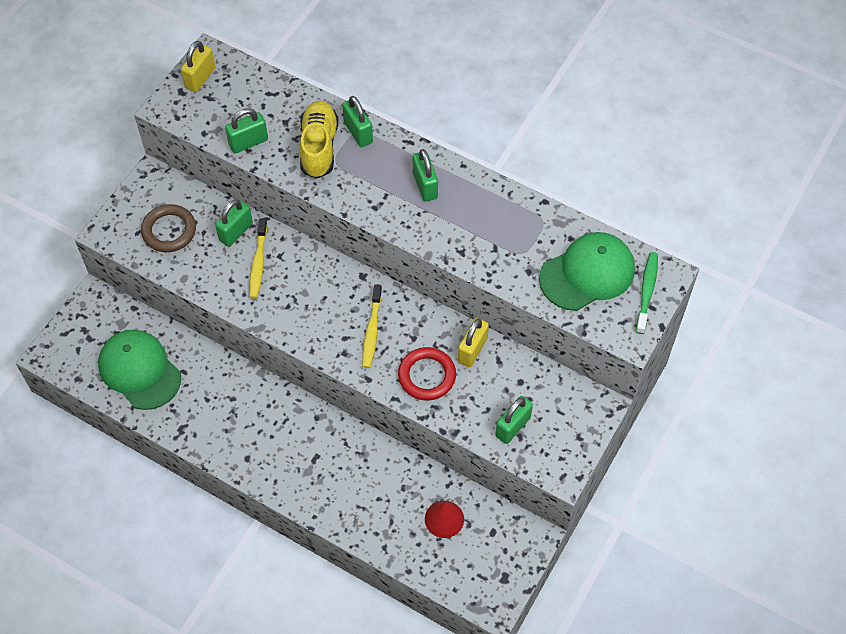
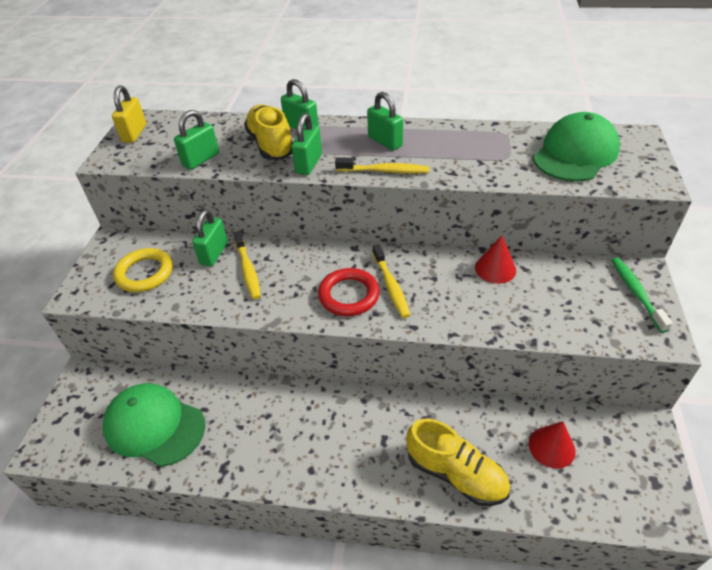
camera: 20 degrees left, 15 degrees down
(169, 231) = (144, 273): brown ring -> yellow ring
(356, 507) = (456, 474): none -> yellow shoe
(403, 225) = (385, 171): none -> yellow toothbrush
(427, 376) = (469, 303): red ring -> red ring (349, 295)
(472, 350) = (495, 269): yellow padlock -> red cone
(512, 427) = (583, 316): green padlock -> green padlock (308, 164)
(646, 291) = (636, 150): green toothbrush -> green toothbrush (636, 293)

